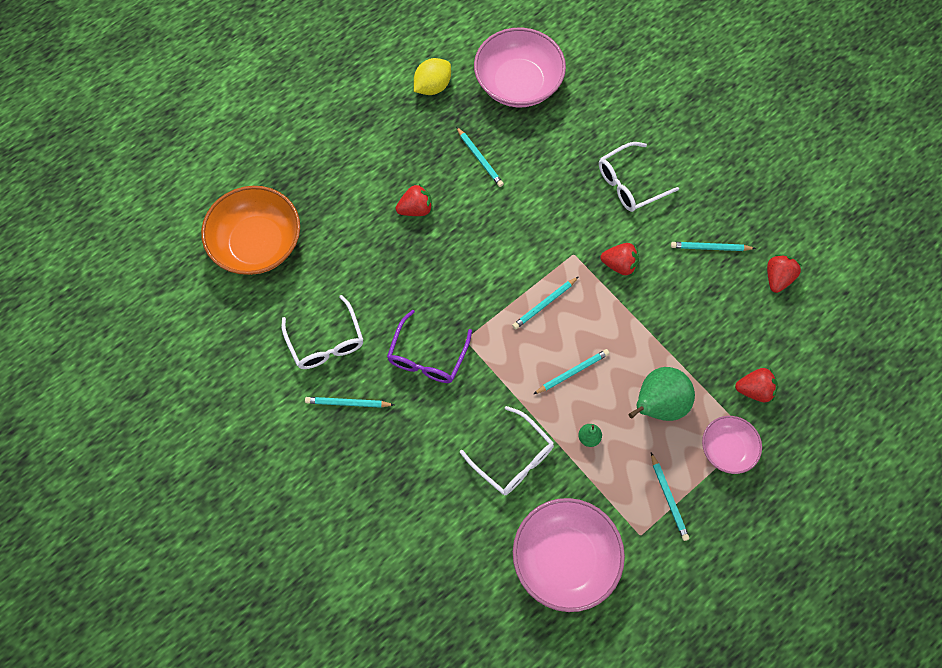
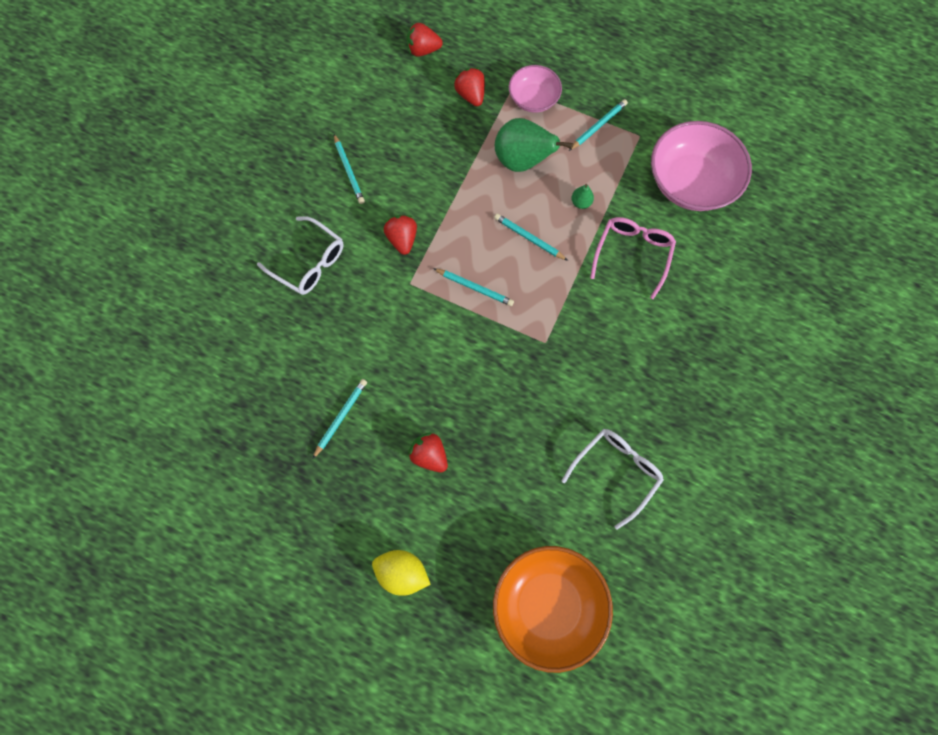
camera: 115 degrees left, 5 degrees up
(347, 403) = (663, 419): turquoise pencil -> none
(427, 357) = (580, 368): purple glasses -> none
(432, 86) = (268, 510): yellow lemon -> yellow lemon (402, 572)
(513, 458) = (632, 254): white glasses -> pink glasses
(518, 84) = (229, 419): pink bowl -> none
(777, 278) = (355, 109): red strawberry -> red strawberry (423, 50)

